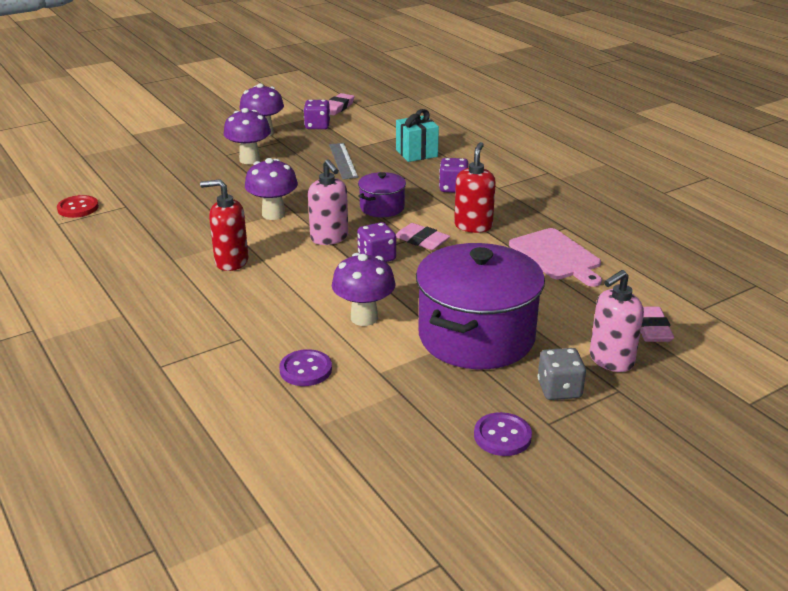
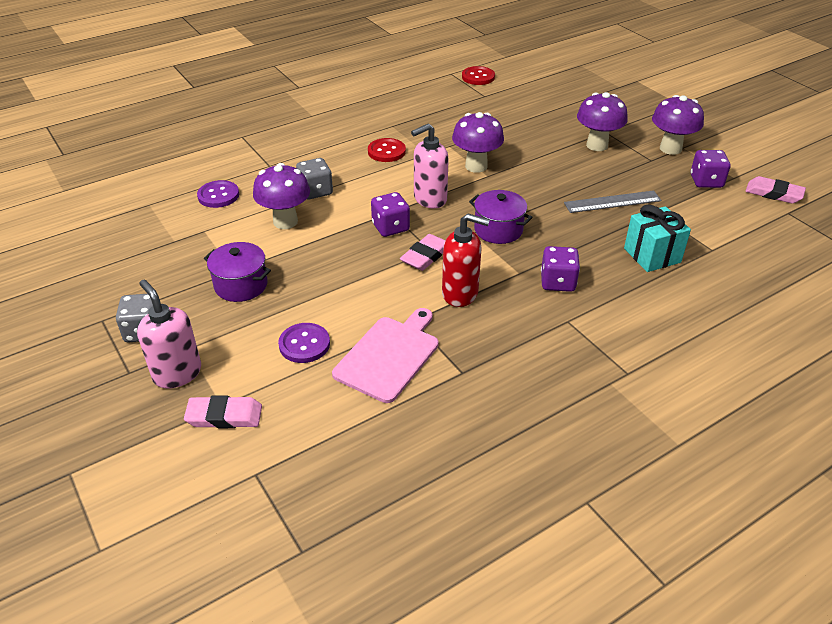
camera: 90 degrees right, 10 degrees up
(231, 262) = (386, 151): red soap dispenser -> red button
(306, 302) = (315, 191): none -> grey dice
(476, 336) = (241, 285): purple pot -> purple pot, size x0.48
(502, 436) = (97, 292): purple button -> purple button (304, 344)
(556, 256) = (389, 356): pink cutting board -> pink cutting board turned 150 degrees clockwise

